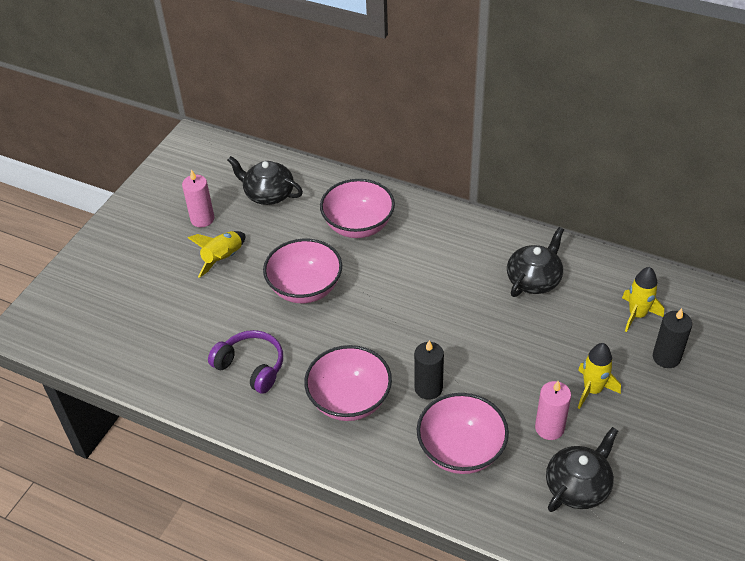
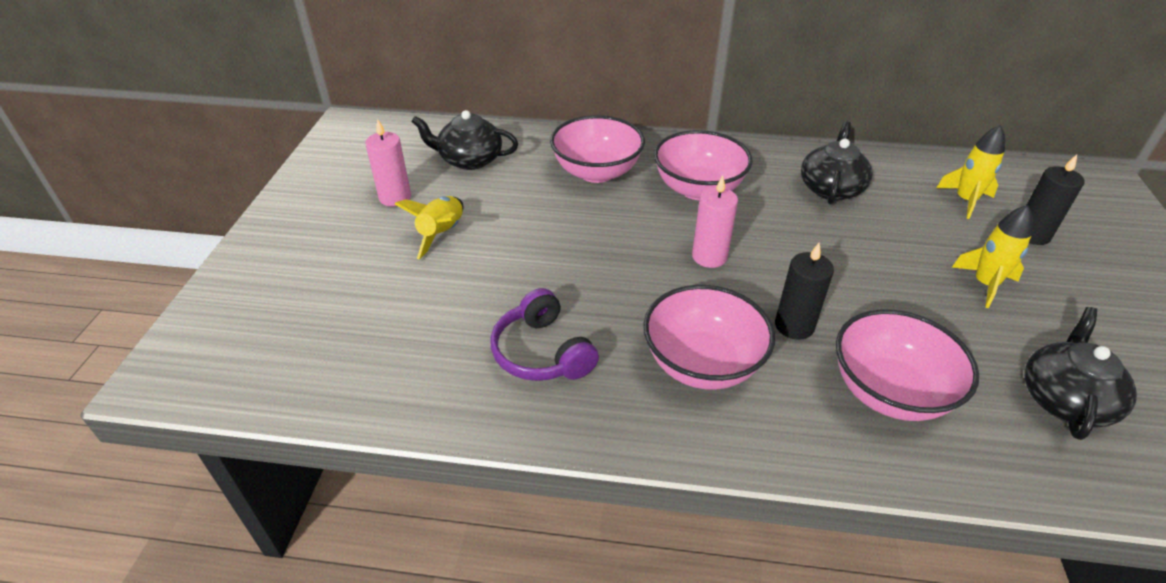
camera: 20 degrees left, 5 degrees down
(251, 367) = (542, 352): purple headphones -> purple headphones turned 135 degrees counterclockwise
(305, 288) = (567, 246): pink bowl -> pink bowl (698, 189)
(549, 428) = (973, 338): pink candle -> pink candle (709, 257)

